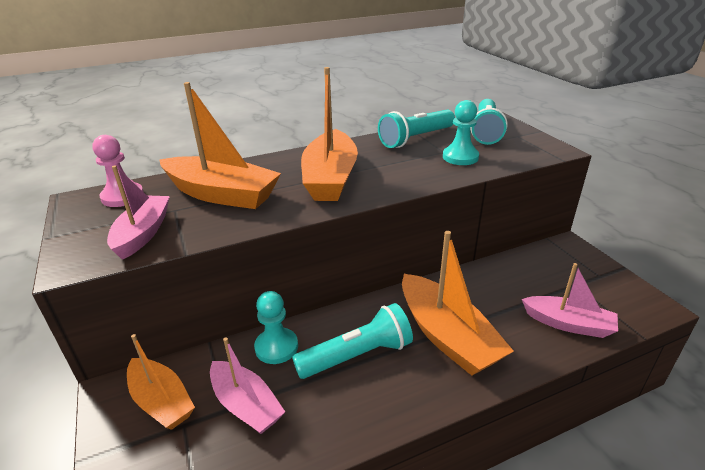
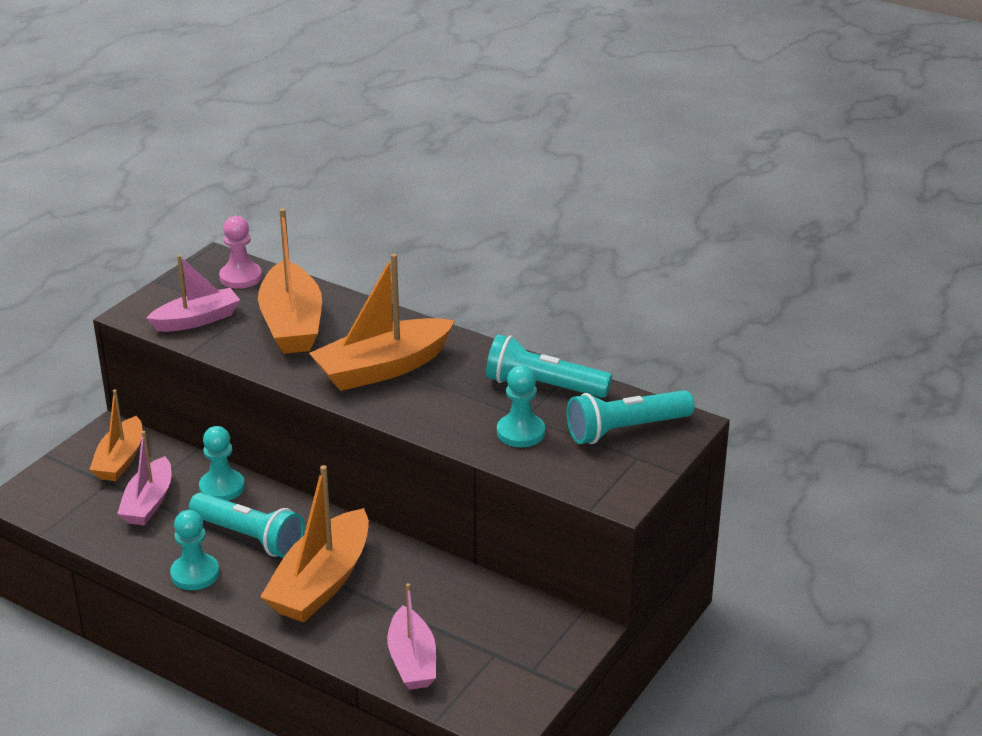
camera: 55 degrees right, 0 degrees up
(378, 411) = (195, 574): none -> turquoise pawn

